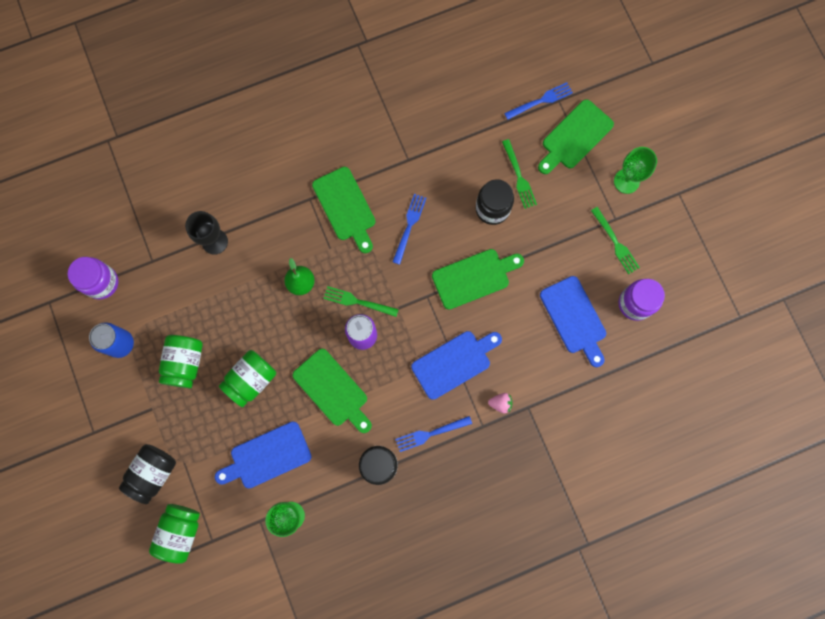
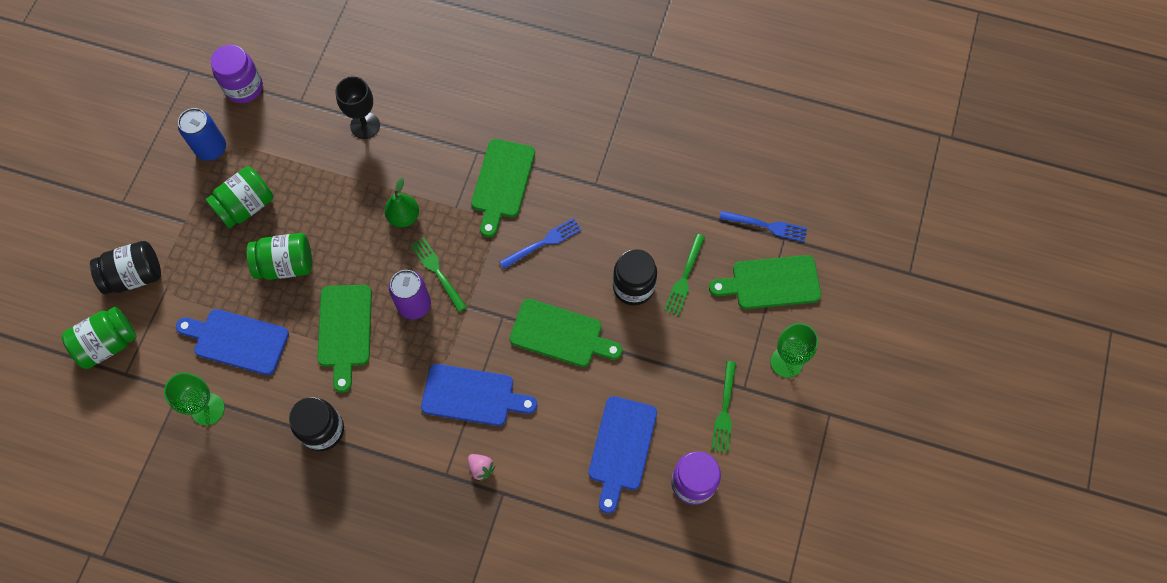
camera: 40 degrees right, 10 degrees down
(430, 433) = (393, 441): blue fork -> none

